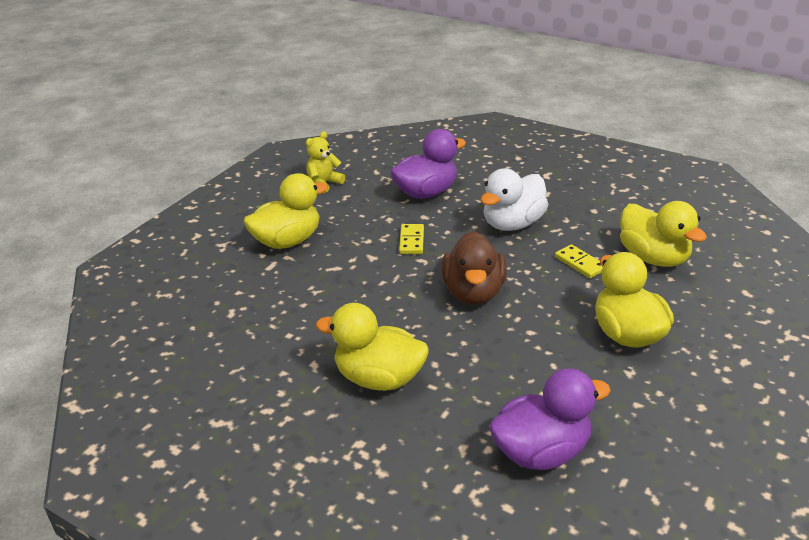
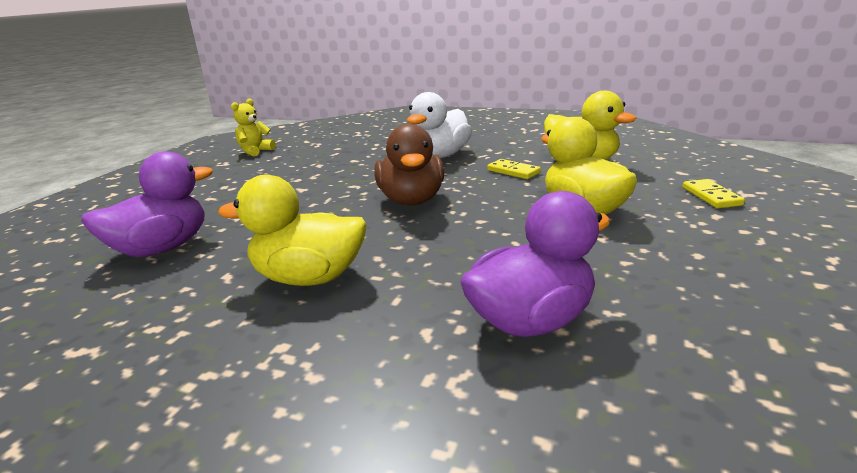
camera: 10 degrees left, 10 degrees down
(287, 241) = (212, 188): yellow duck -> none
(412, 241) = (342, 175): yellow domino -> yellow domino (711, 196)
(426, 192) = (354, 147): purple duck -> purple duck (162, 249)

